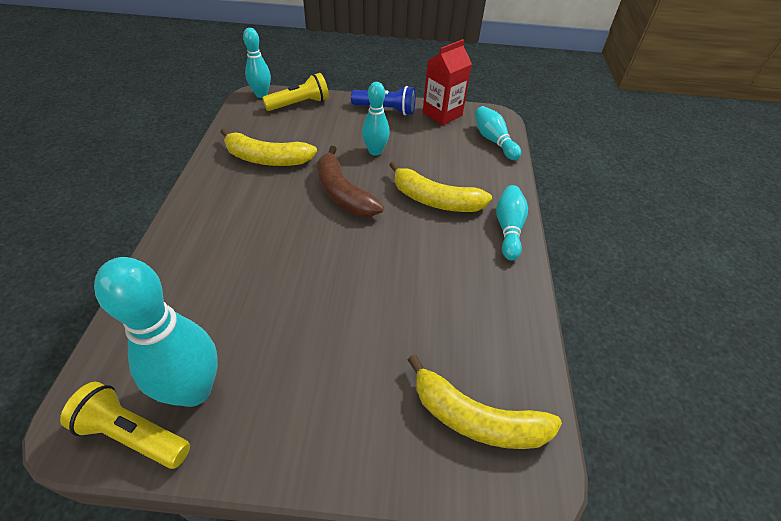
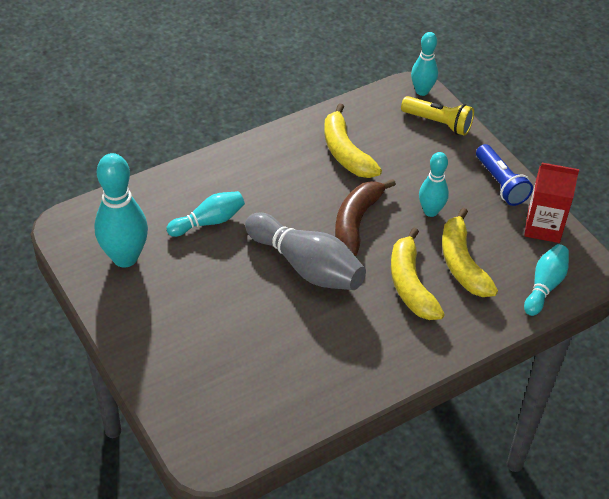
camera: 55 degrees right, 0 degrees up
(133, 434) = (80, 252): yellow flashlight -> none
(357, 248) = (306, 266): none -> grey bowling pin
(476, 418) = (223, 409): yellow banana -> yellow banana (462, 263)
(508, 229) = (426, 351): turquoise bowling pin -> turquoise bowling pin (209, 222)

